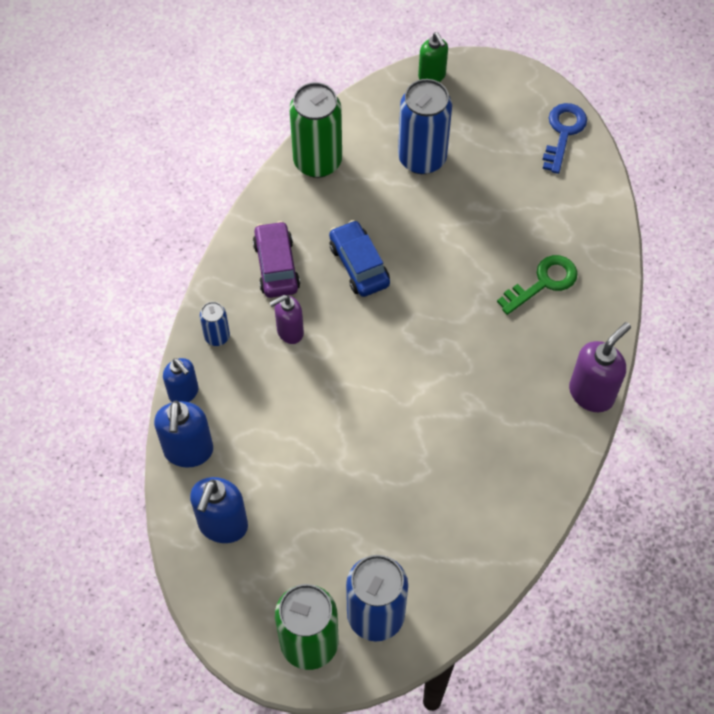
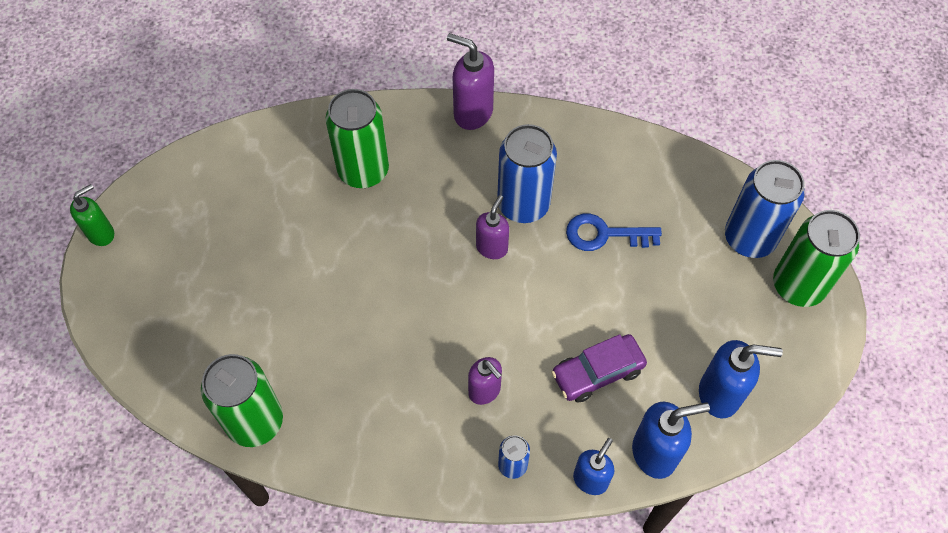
camera: 105 degrees left, 0 degrees up
(276, 266) = (406, 428): purple car -> purple car (597, 372)
(359, 265) = (384, 342): blue car -> none
(422, 158) = (231, 312): blue can -> blue can (523, 204)
(430, 372) = (492, 247): none -> purple soap dispenser
(432, 76) = (112, 327): green soap dispenser -> green soap dispenser (101, 233)
(543, 282) = (363, 170): green key -> green can
(563, 133) = (174, 184): blue key -> blue key (604, 234)

